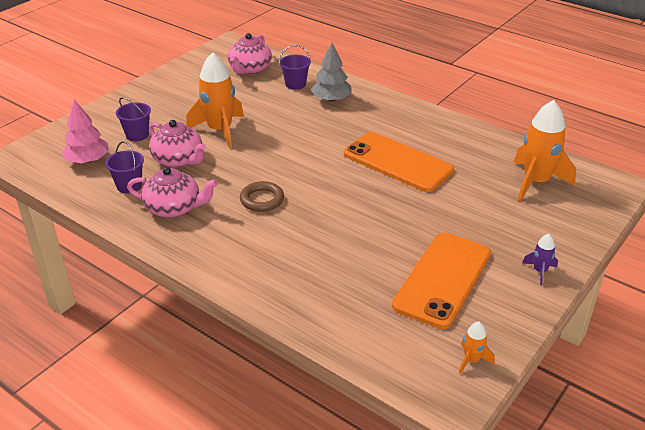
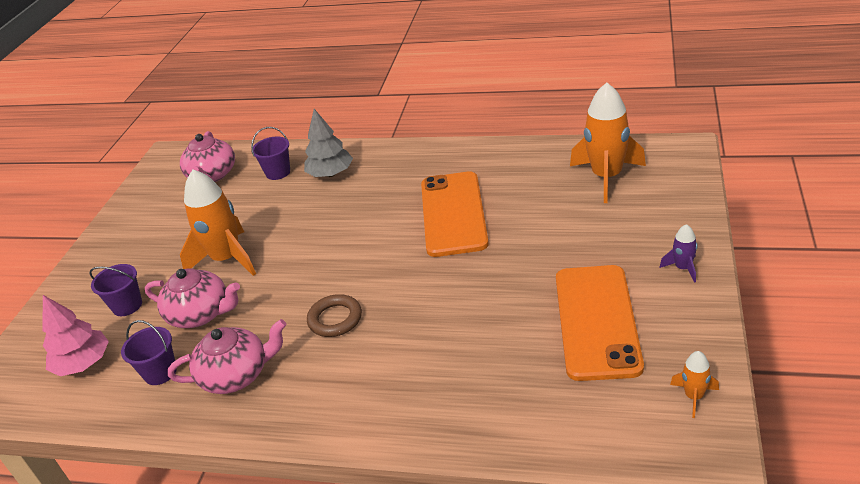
camera: 20 degrees left, 0 degrees up
(397, 162) = (453, 214): orange phone -> orange phone turned 75 degrees clockwise

